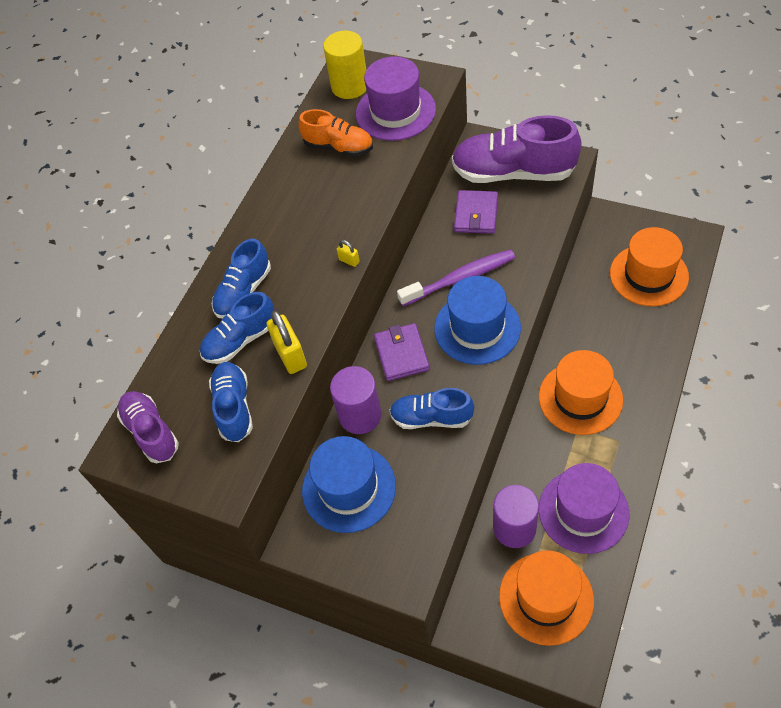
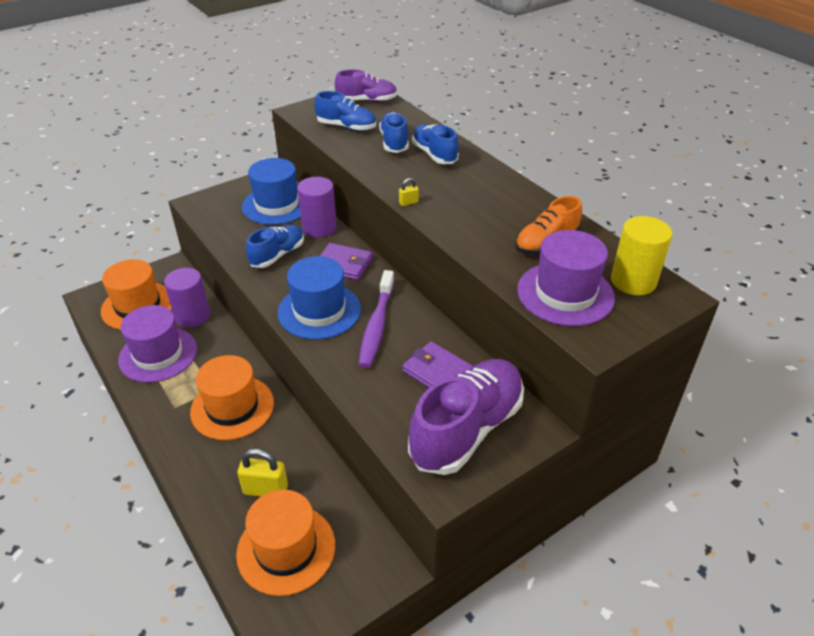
camera: 115 degrees right, 15 degrees down
(290, 355) = (357, 155): yellow padlock -> yellow padlock (265, 490)

